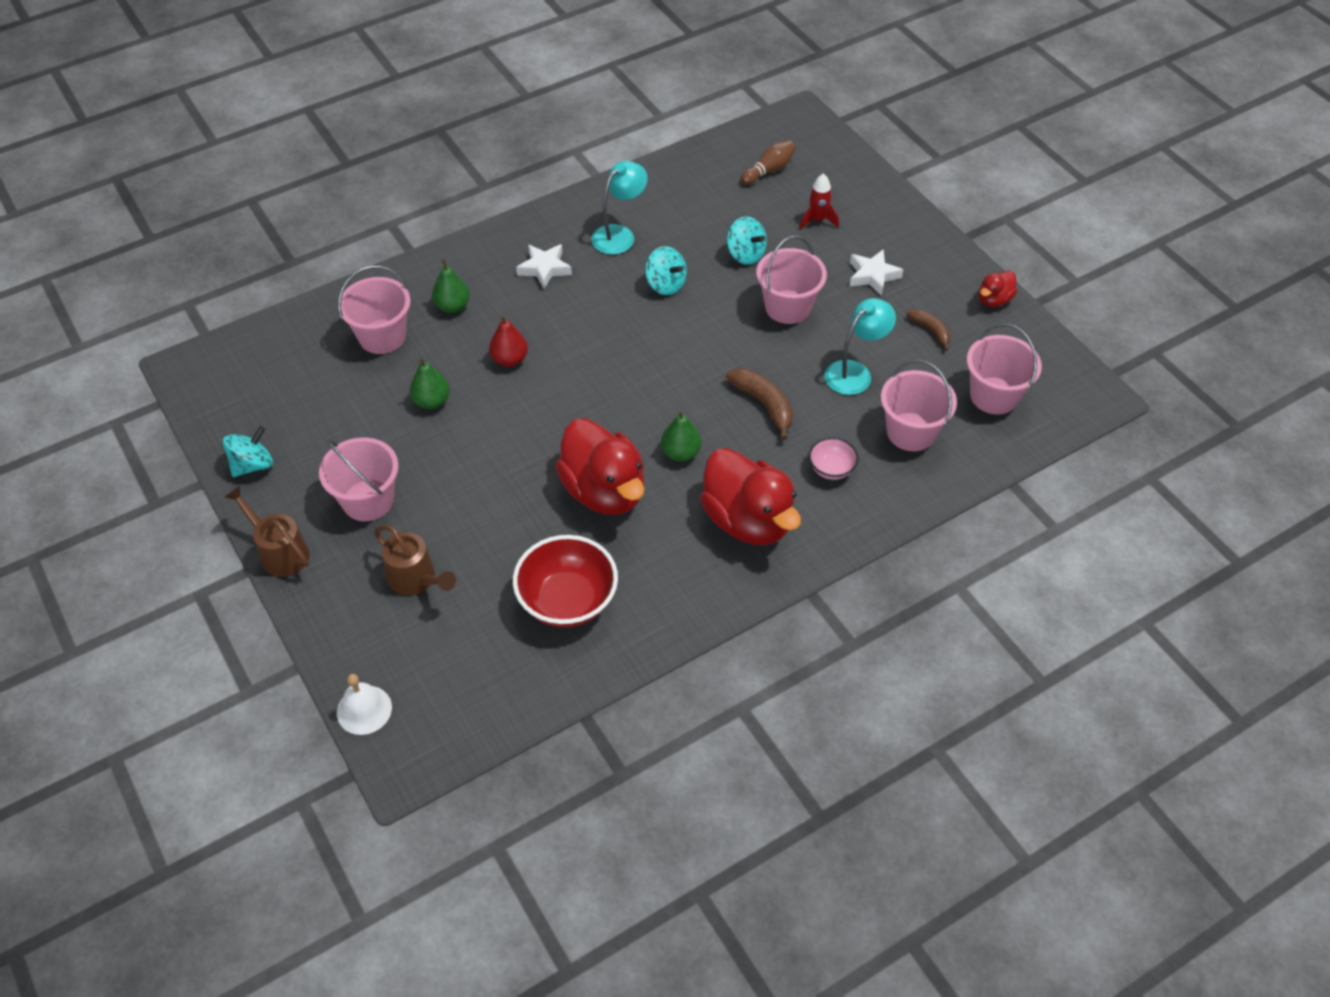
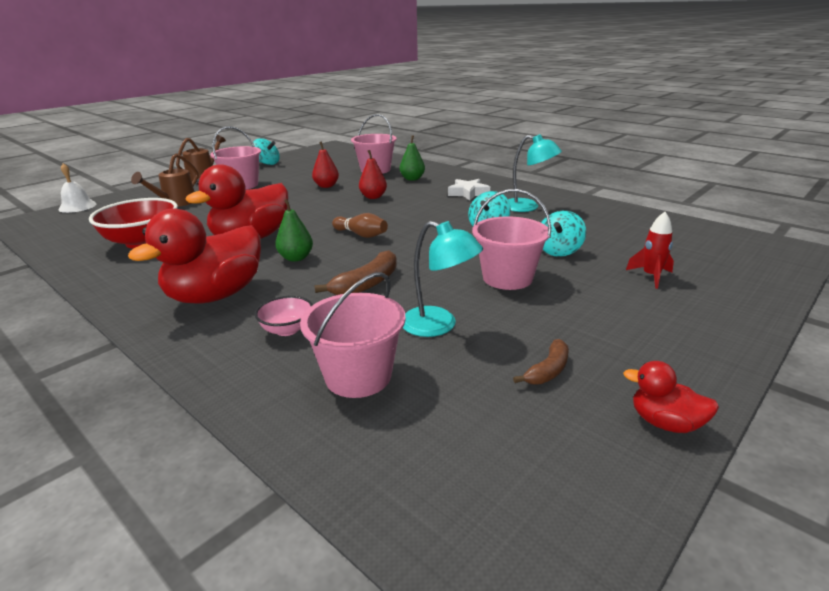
camera: 75 degrees right, 25 degrees down
(432, 401) = (326, 186): green pear -> red pear
(768, 170) = (687, 246): brown bowling pin -> brown bowling pin (361, 235)
(872, 275) = (603, 317): white star -> none
(994, 396) = (459, 446): pink bucket -> none

